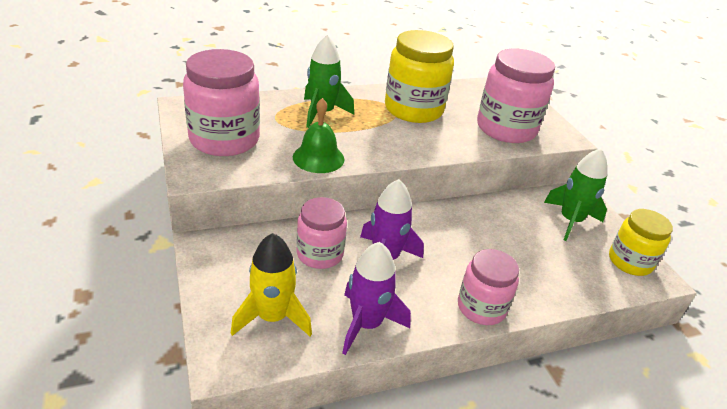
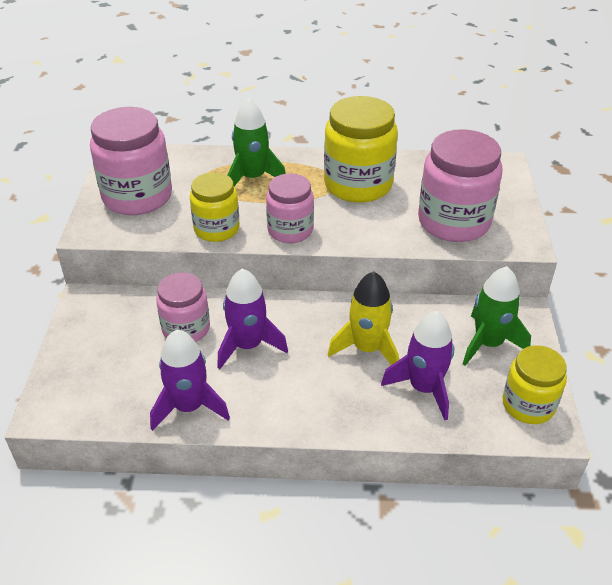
camera: 25 degrees right, 5 degrees up
(272, 317) = (108, 381): yellow rocket -> yellow rocket (367, 348)
(318, 158) = (216, 229): green bell -> yellow jar
(481, 307) = (314, 417): pink jar -> pink jar (290, 230)
(549, 264) = (424, 388): none -> purple rocket

